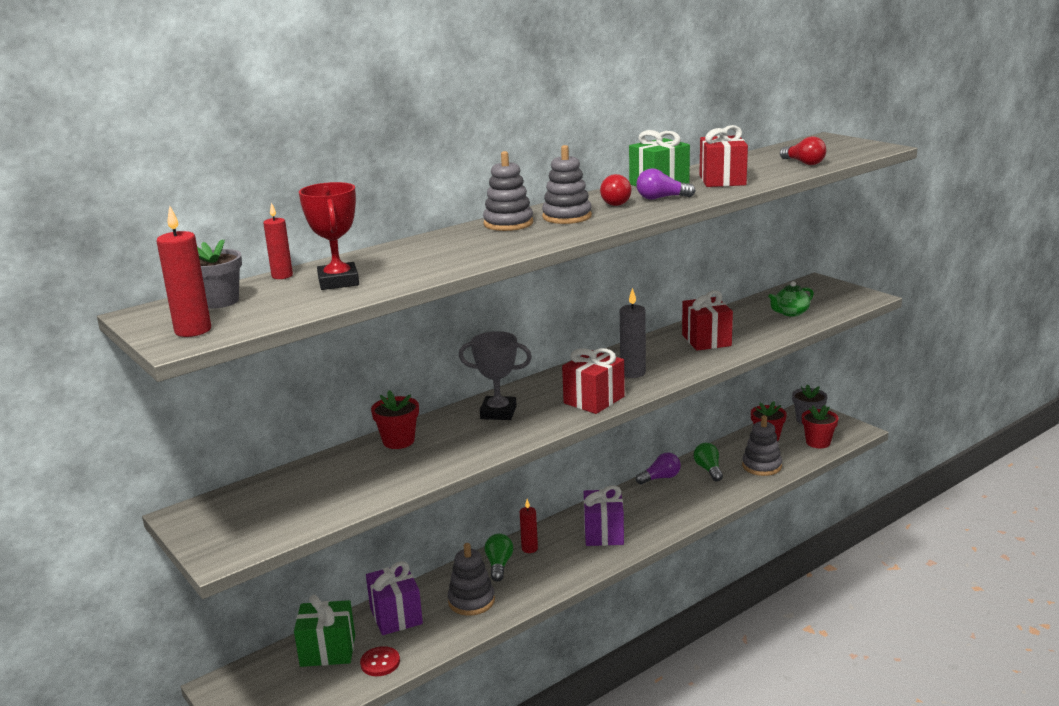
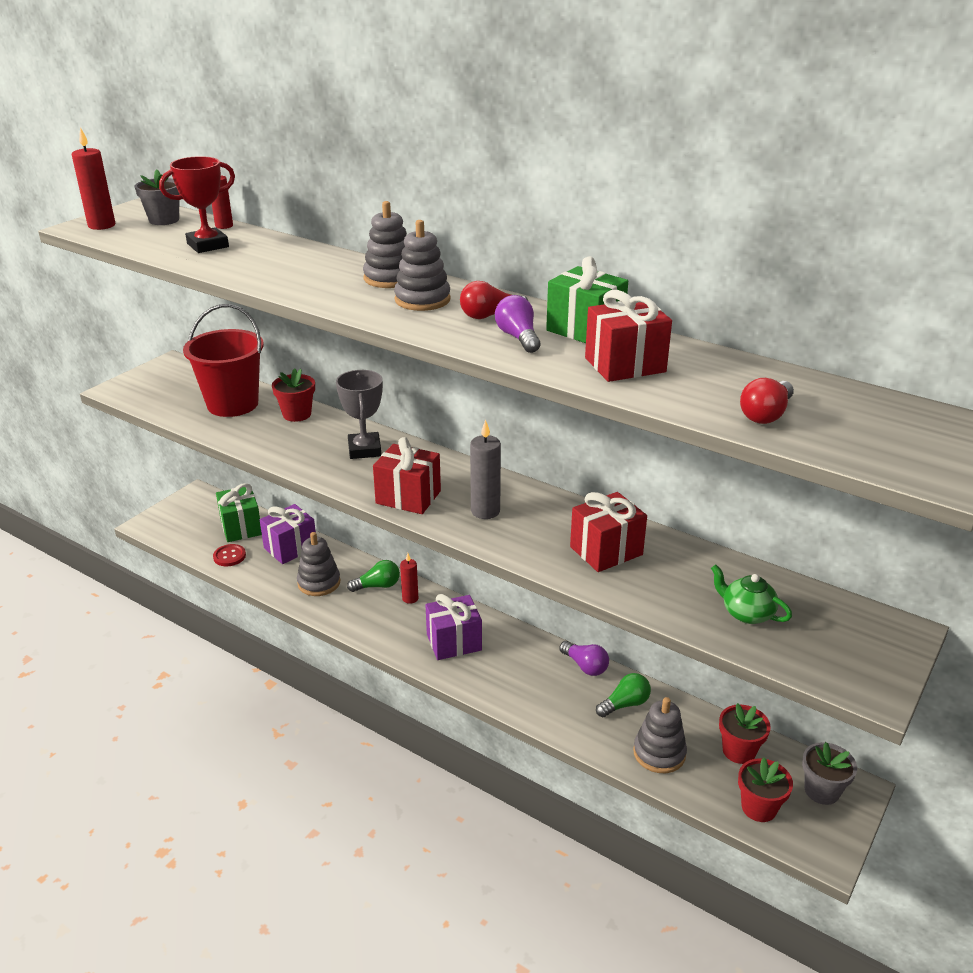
camera: 70 degrees right, 10 degrees up
(341, 476) = (232, 404): none -> red bucket

